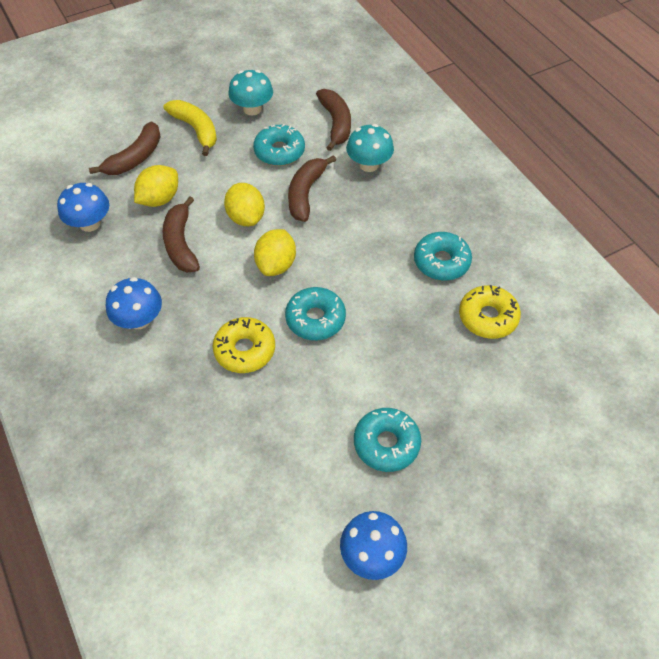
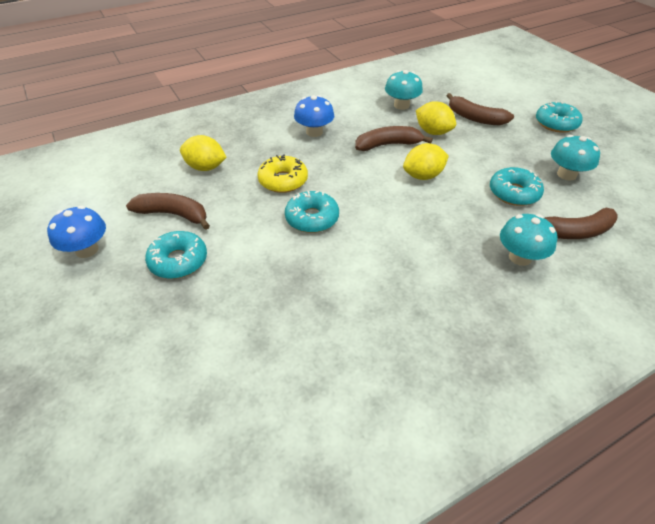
camera: 90 degrees right, 10 degrees down
(90, 223) = (401, 105): blue mushroom -> turquoise mushroom
(196, 130) = (521, 144): yellow banana -> none
(276, 265) = (371, 194): yellow lemon -> yellow lemon (205, 167)
(306, 193) = (462, 211): brown banana -> brown banana (173, 214)
(441, 262) = (387, 313): turquoise donut -> turquoise donut (556, 123)
(488, 317) = (310, 351): yellow donut -> none

